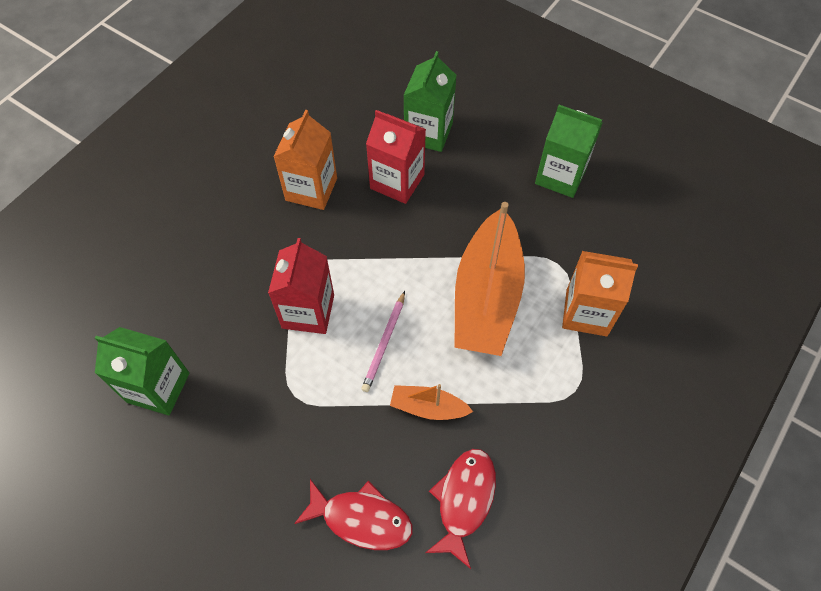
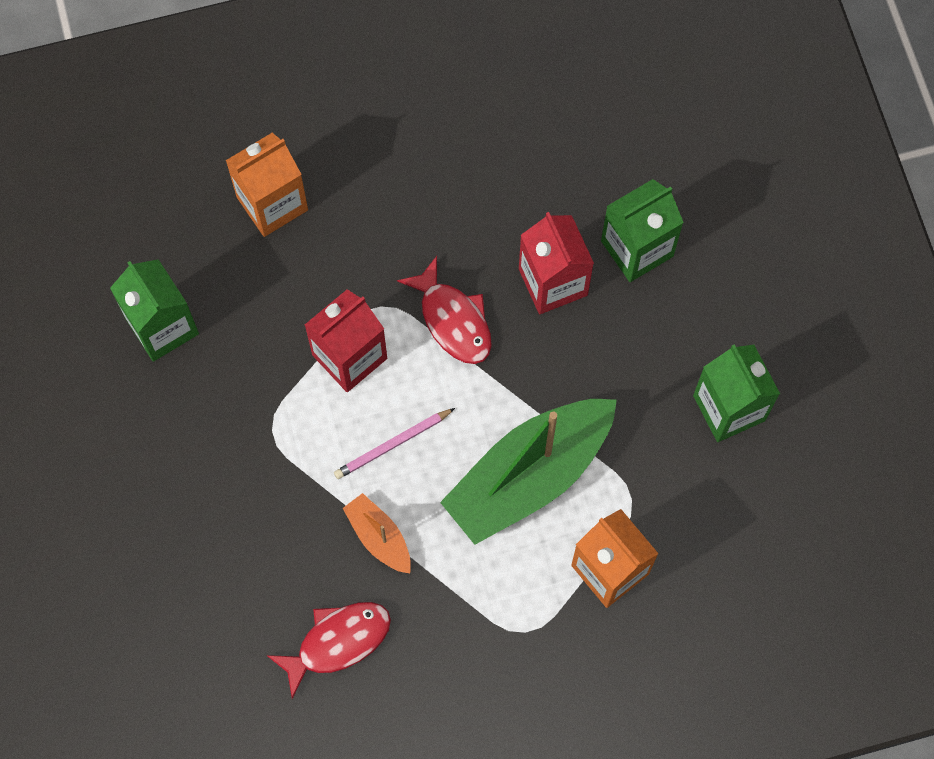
camera: 40 degrees right, 10 degrees up
(311, 189) = (459, 224): orange carton -> orange carton (272, 203)
(361, 519) = (240, 585): red fish -> red fish (453, 320)
(486, 297) = (529, 476): orange boat -> green boat

